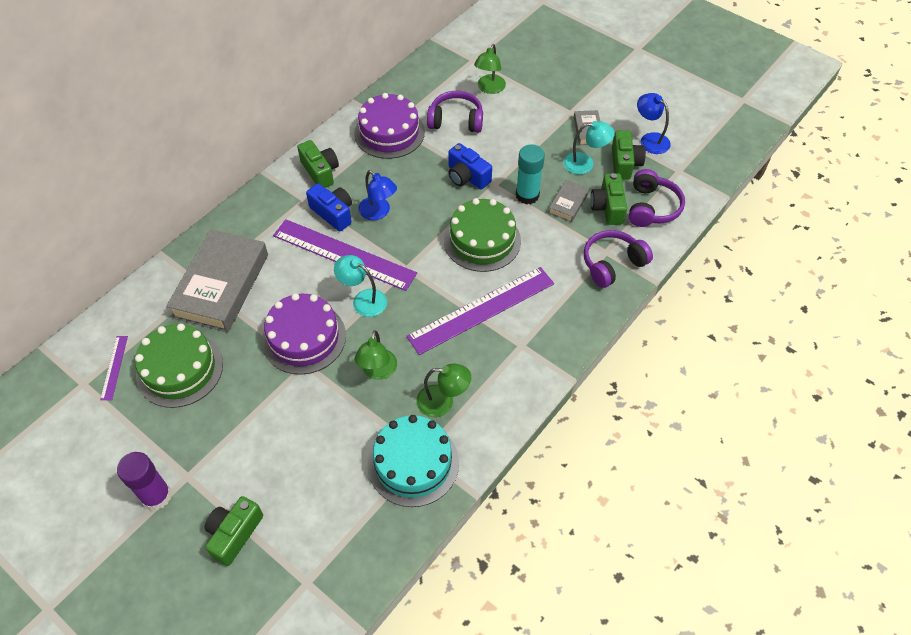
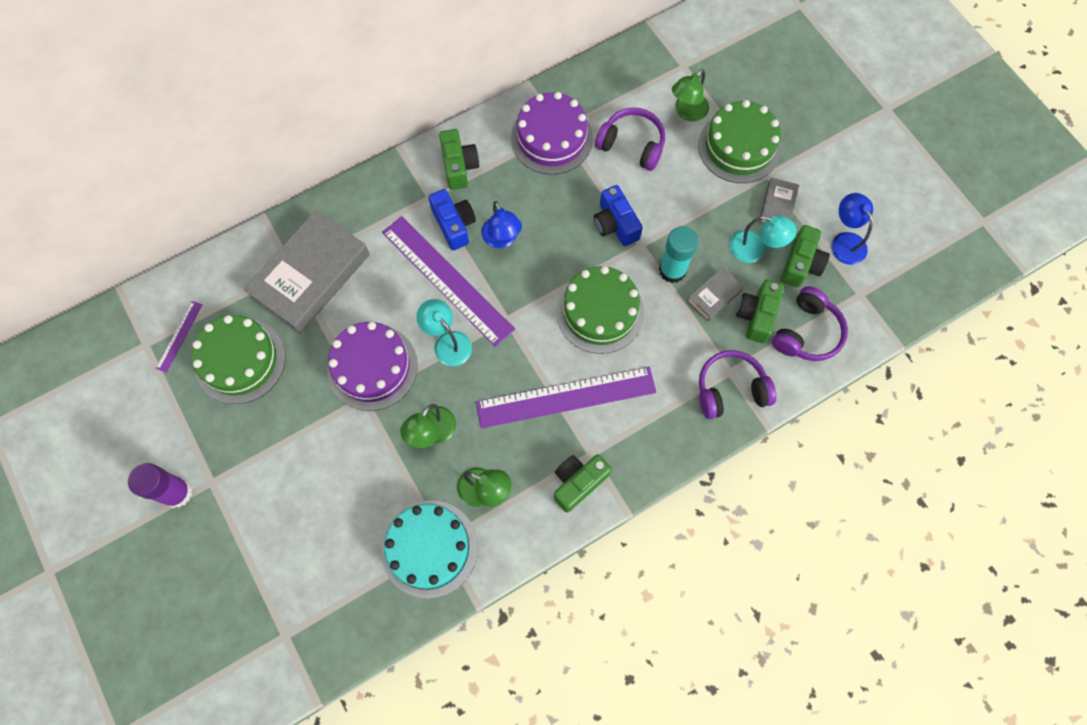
camera: 20 degrees right, 15 degrees up
(234, 534) = (235, 560): green camera -> green camera (578, 482)
(540, 100) = (739, 147): none -> green cake

